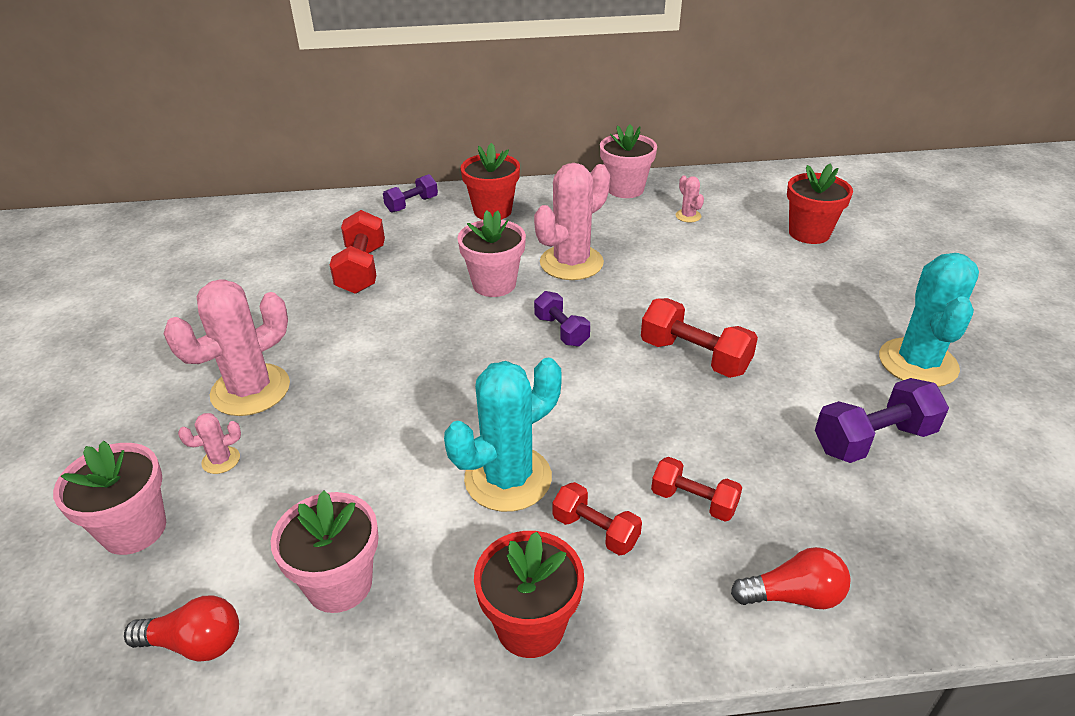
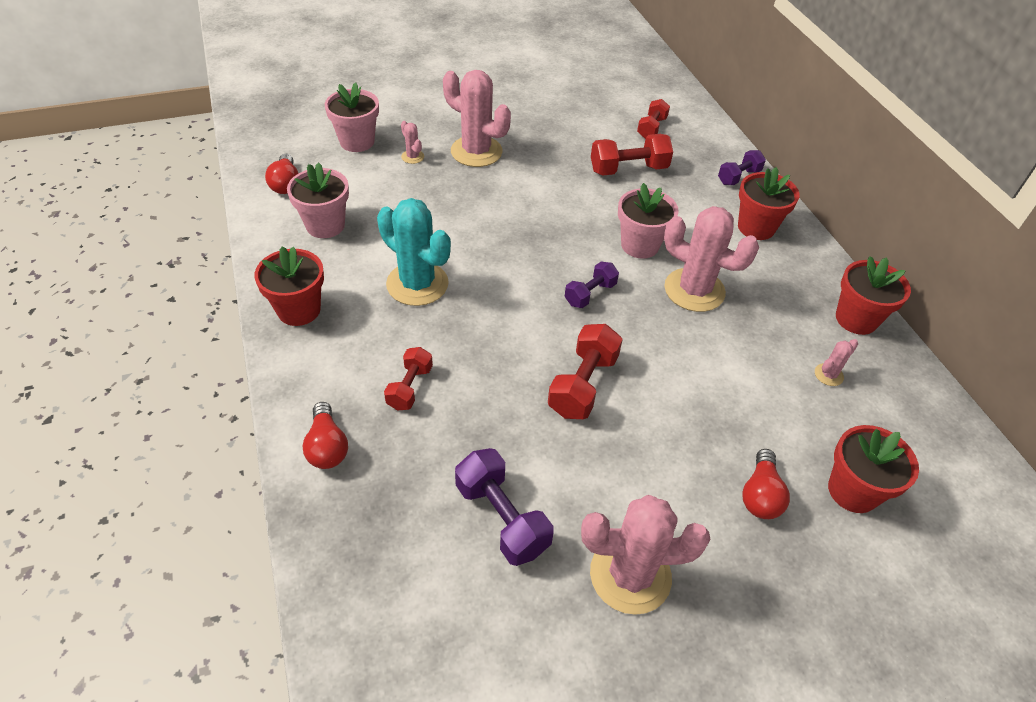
camera: 75 degrees right, 10 degrees up
(412, 204) = (738, 177): purple dumbbell -> purple dumbbell turned 75 degrees counterclockwise
(595, 531) = (376, 334): red dumbbell -> red dumbbell (651, 128)
(625, 189) = (856, 319): pink flower pot -> red flower pot
(819, 277) = (760, 495): none -> red light bulb
(918, 363) = (630, 575): turquoise cactus -> pink cactus

